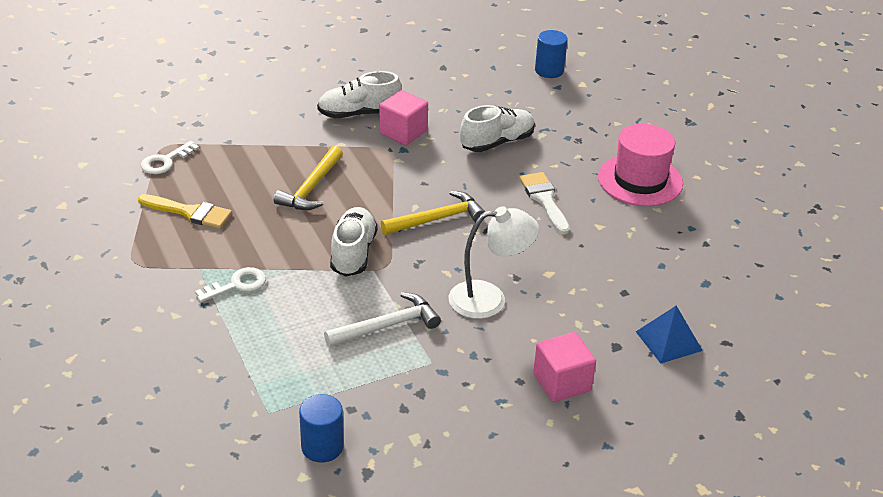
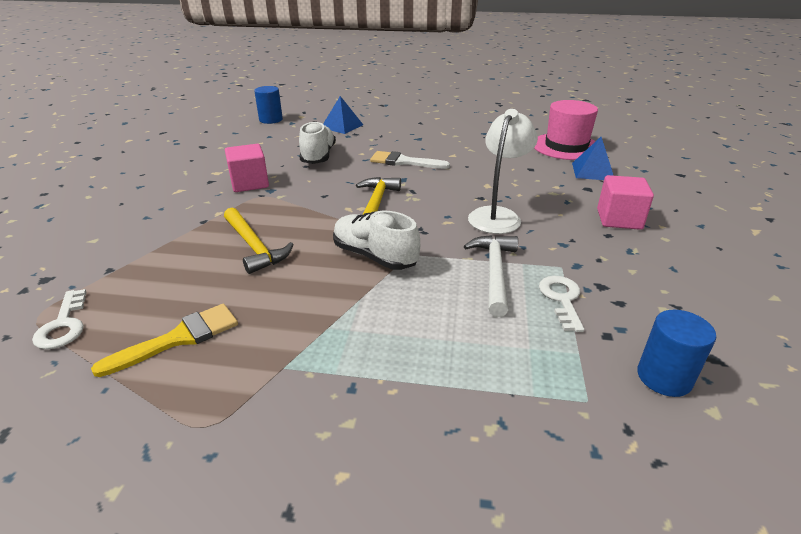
camera: 55 degrees left, 5 degrees down
(237, 285) = (346, 346): white key -> white key (561, 299)
(359, 114) = (194, 192): white shoe -> none
(588, 122) = (342, 126): none -> blue pyramid
(640, 180) = (421, 131): pink hat -> pink hat (566, 146)

